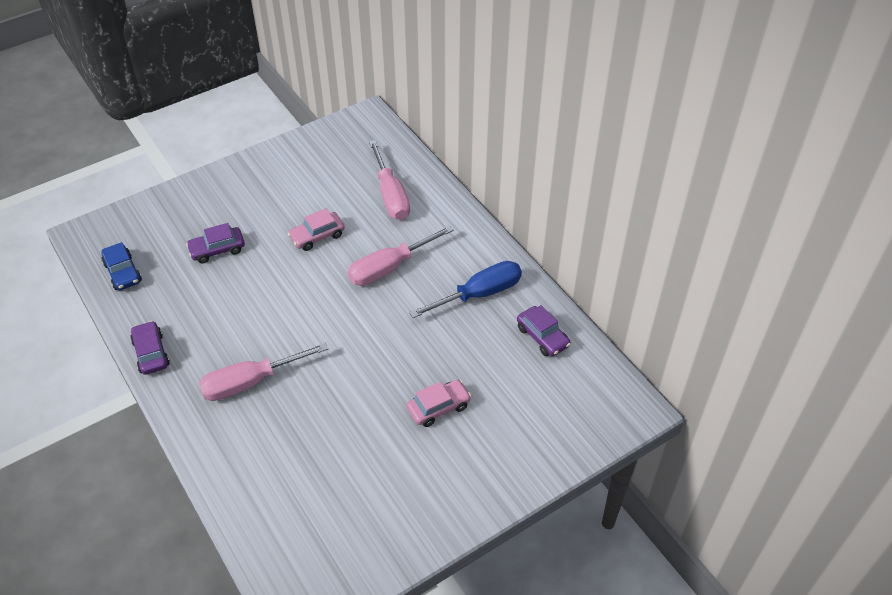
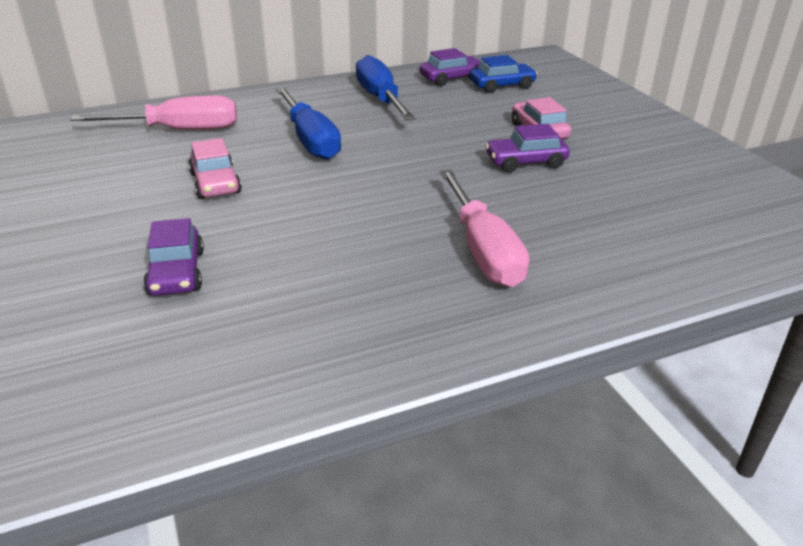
camera: 80 degrees left, 15 degrees down
(123, 272) = (154, 397): blue car -> blue car (502, 86)
(151, 353) = (396, 355): purple car -> purple car (526, 162)
(390, 267) = (310, 140): pink screwdriver -> blue screwdriver

